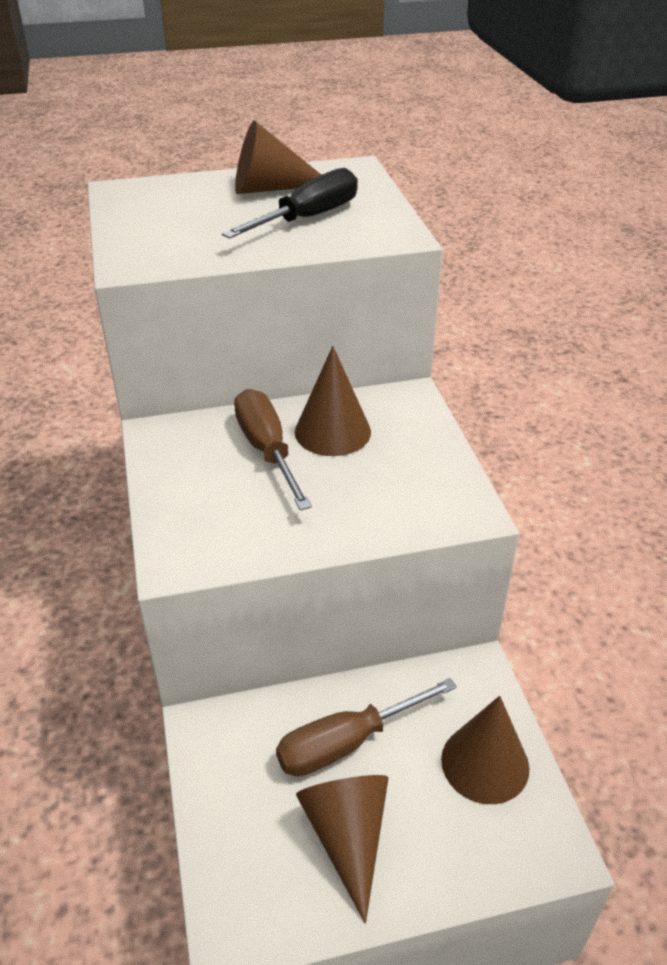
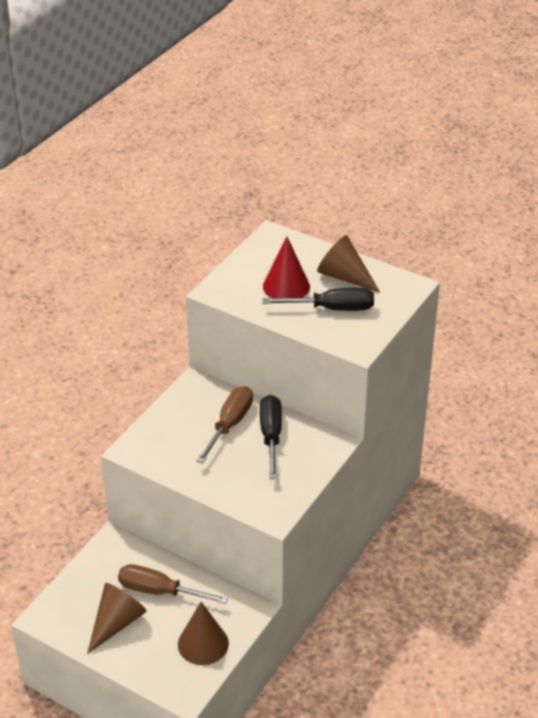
camera: 45 degrees right, 0 degrees up
(217, 222) = (286, 286): none -> red cone
(332, 431) = (271, 435): brown cone -> black screwdriver

